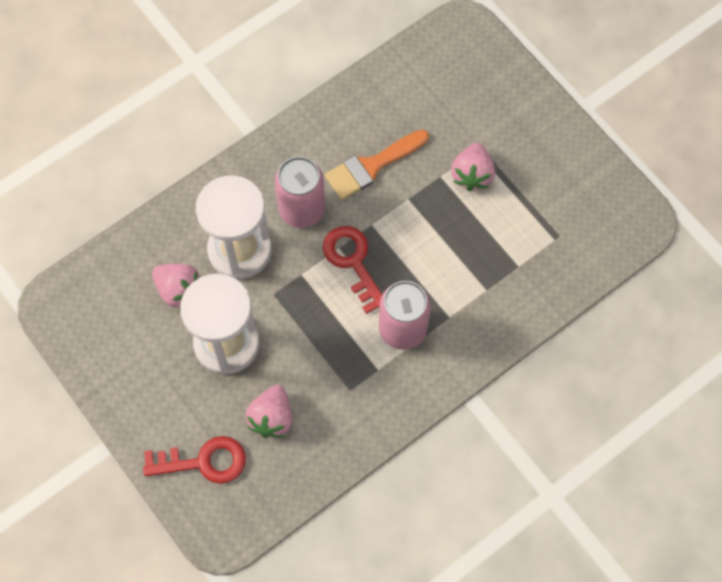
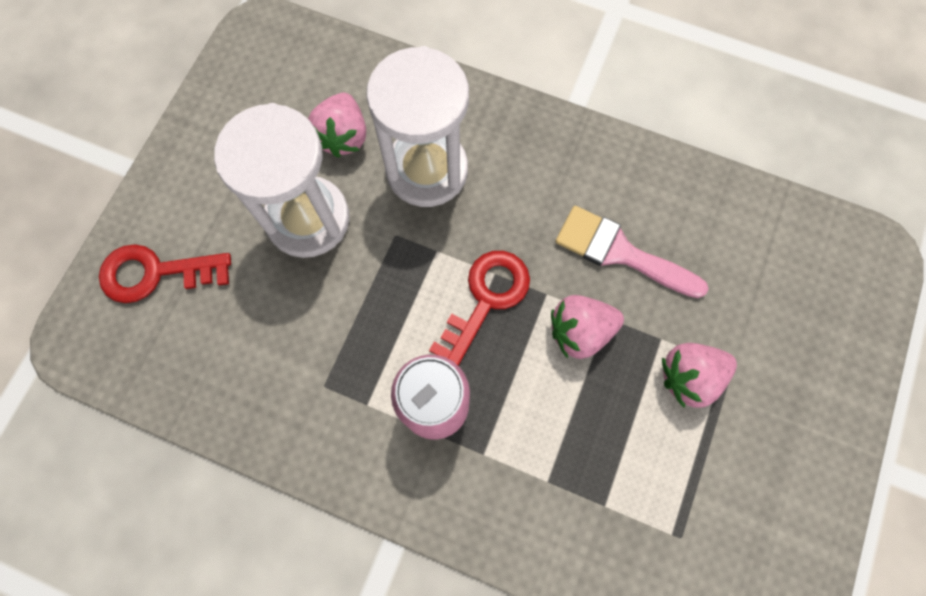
camera: 60 degrees right, 5 degrees up
(203, 461) = (156, 273): red key -> red key turned 120 degrees clockwise
(271, 418) = (243, 317): pink strawberry -> pink strawberry (580, 331)
(302, 209) = (516, 207): pink can -> none
(371, 166) = (620, 252): orange brush -> pink brush

